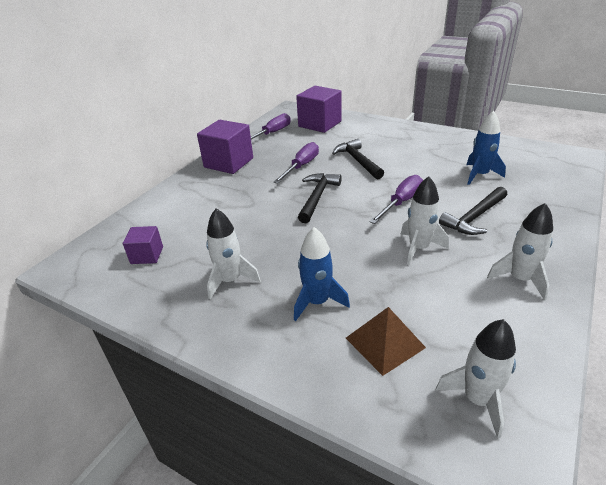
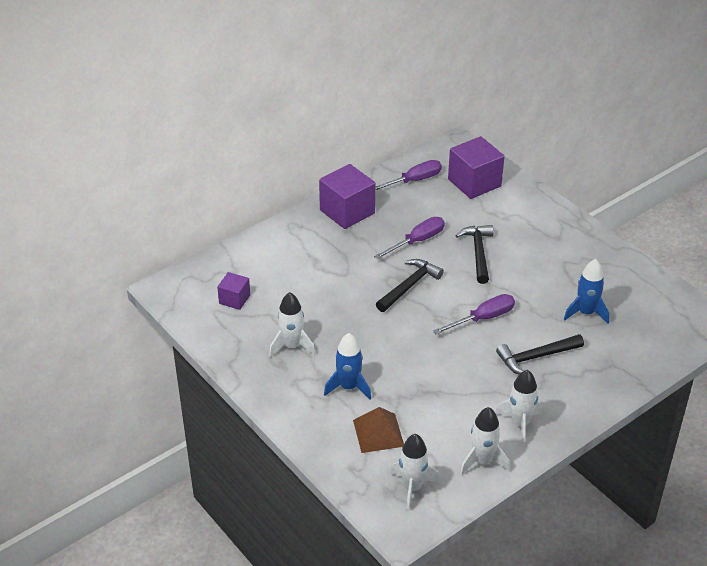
camera: 20 degrees right, 5 degrees up
(419, 248) = (461, 370): white rocket -> white rocket (482, 461)

